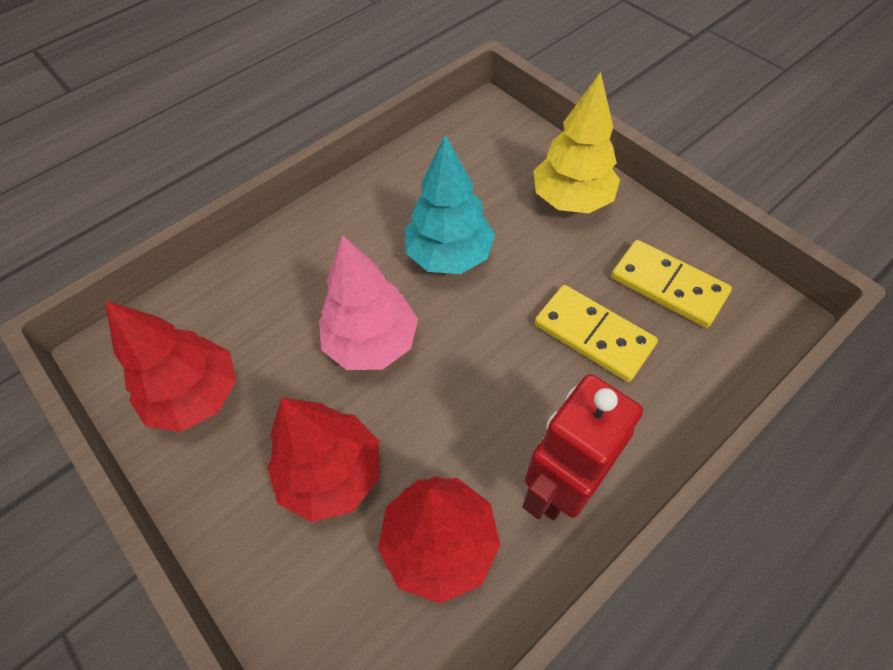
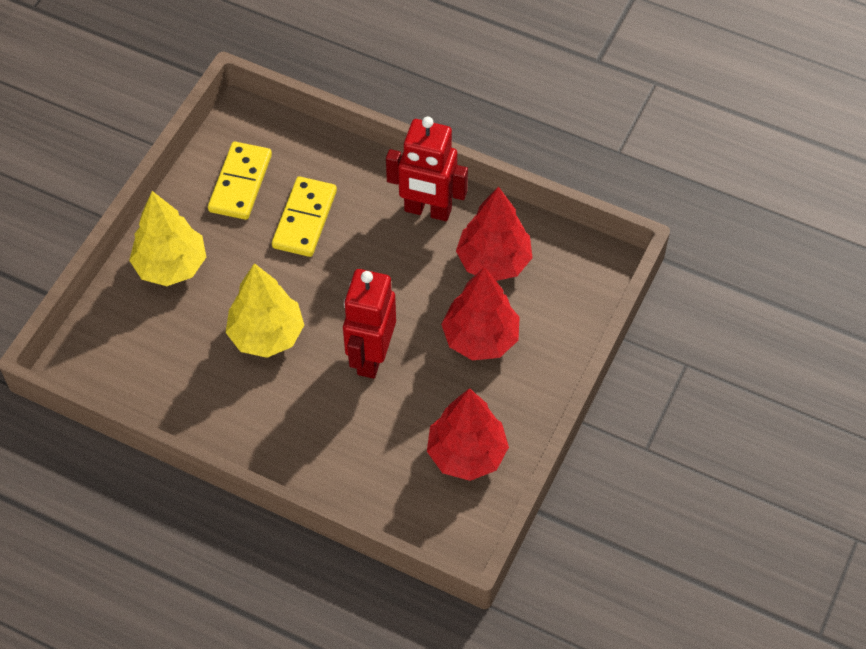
camera: 115 degrees left, 0 degrees up
(372, 342) = (371, 357): pink tree -> red robot
(449, 255) = (266, 335): turquoise tree -> yellow tree

